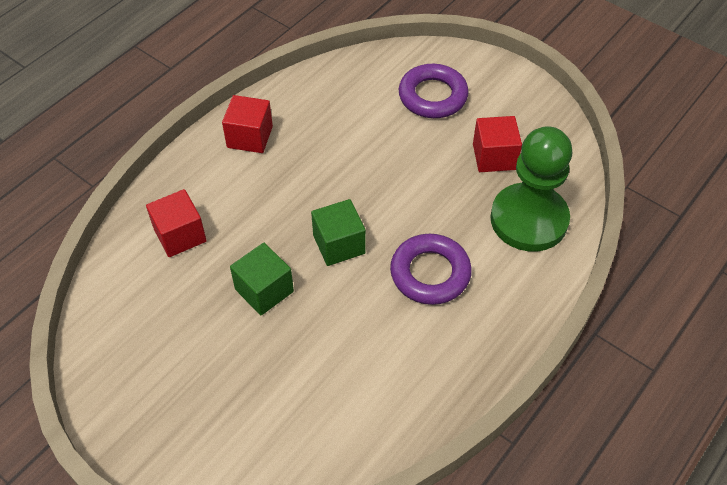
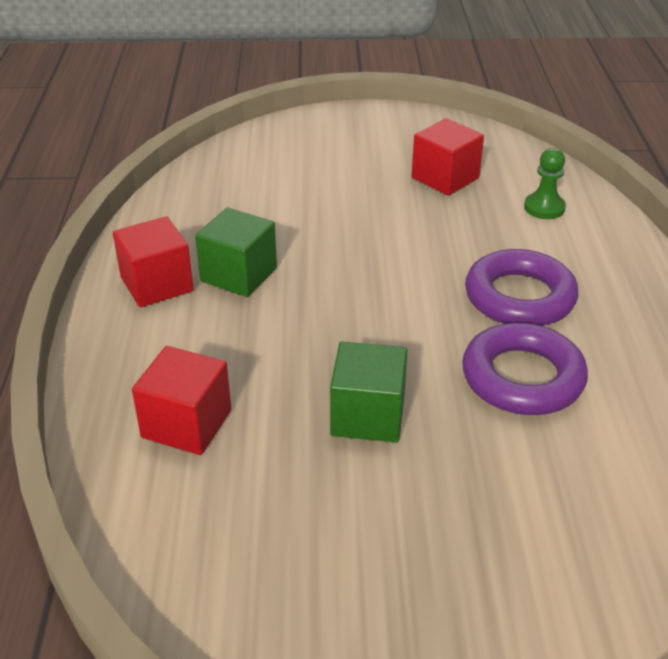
camera: 40 degrees left, 15 degrees down
(339, 244) = (393, 325): green cube -> green cube (239, 275)
(432, 96) = (320, 160): purple ring -> purple ring (522, 378)
(529, 219) = (544, 208): green pawn -> green pawn, size x0.41

